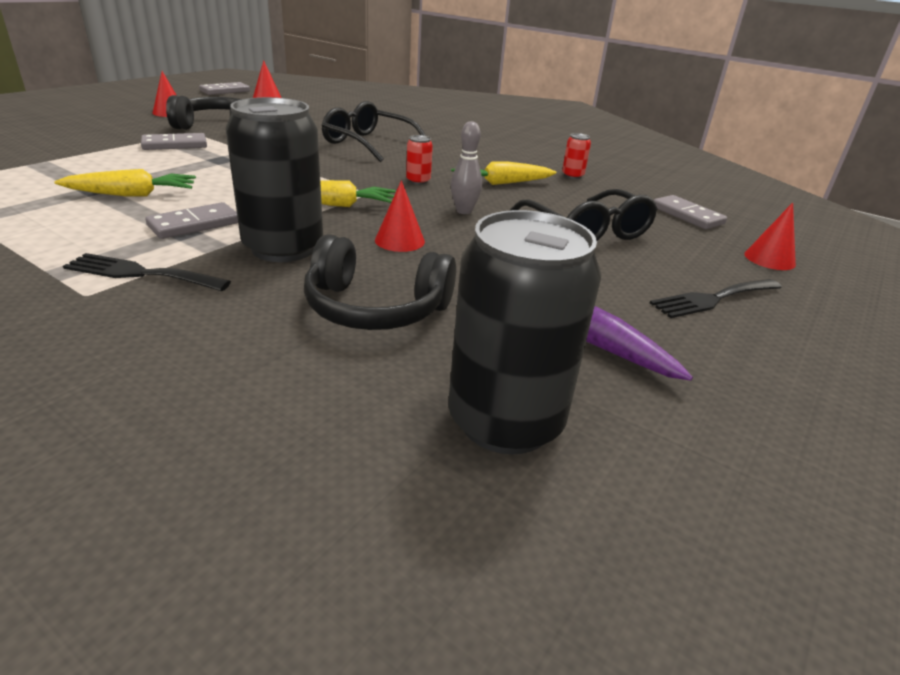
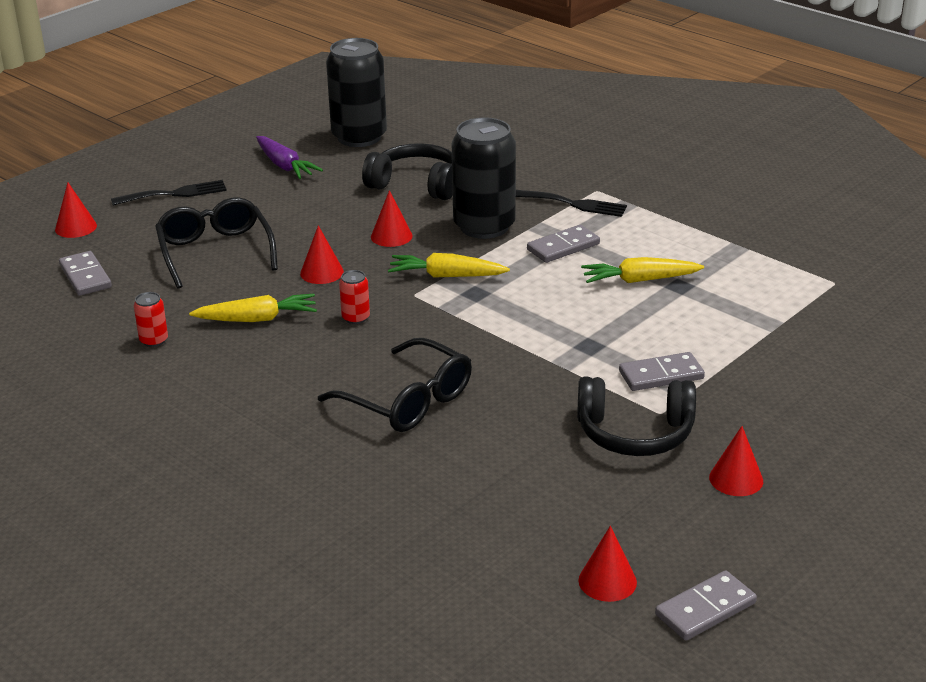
camera: 170 degrees left, 0 degrees up
(464, 211) = (322, 272): grey bowling pin -> red cone

